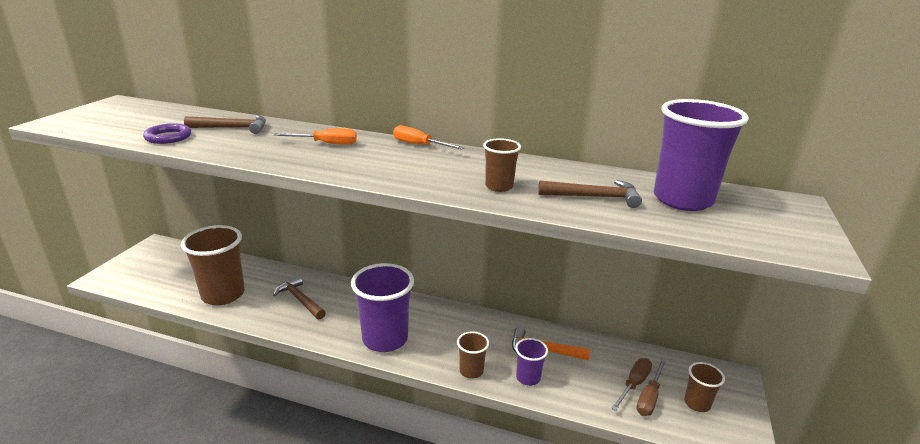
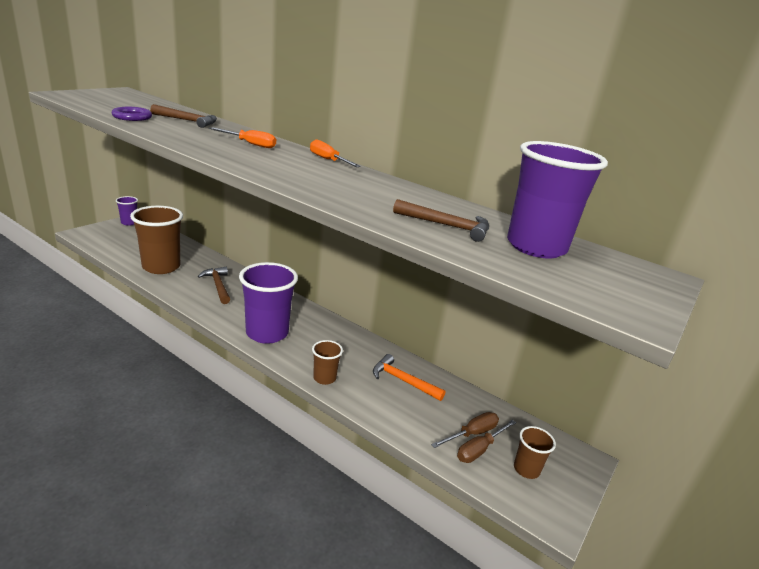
camera: 15 degrees right, 0 degrees up
(499, 186) = (364, 200): brown cup -> none
(528, 378) = (372, 398): purple cup -> purple cup (129, 222)

